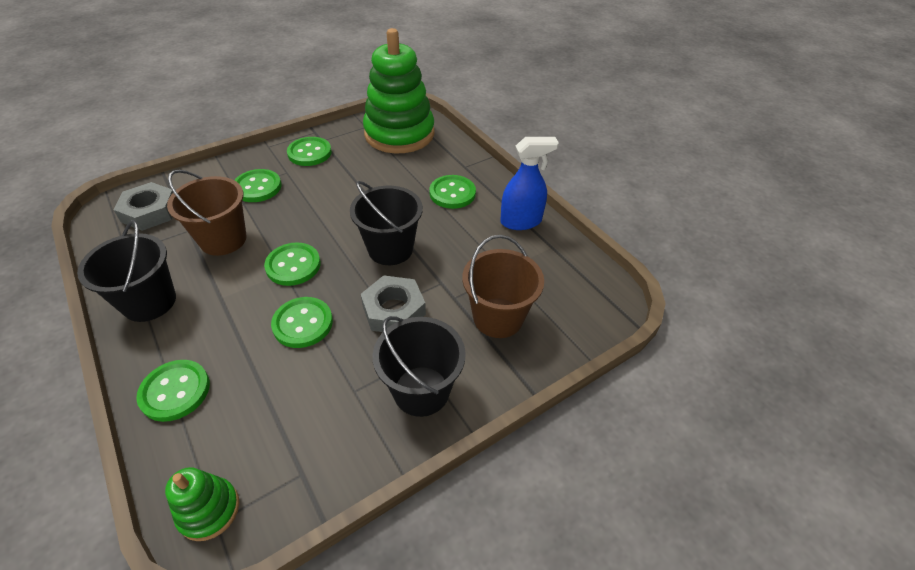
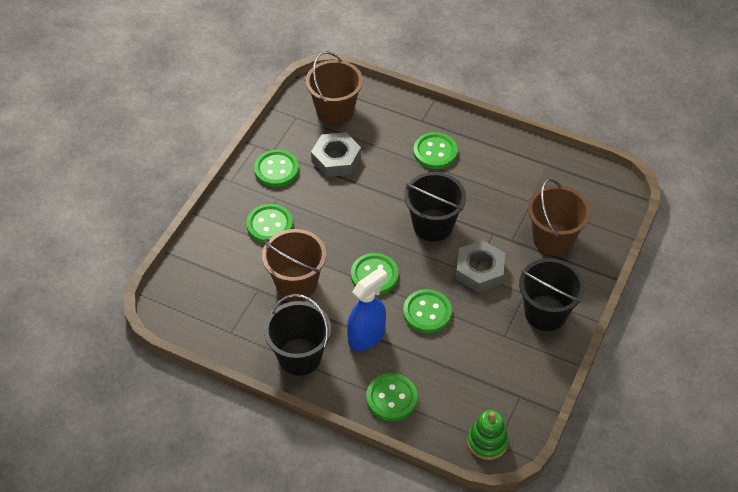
camera: 30 degrees left, 5 degrees up
(150, 212) = (205, 292): grey nut -> grey nut (336, 159)
(399, 134) = (335, 111): green stacking toy -> brown bucket
(521, 221) = (508, 153): blue spray bottle -> blue spray bottle (366, 336)

